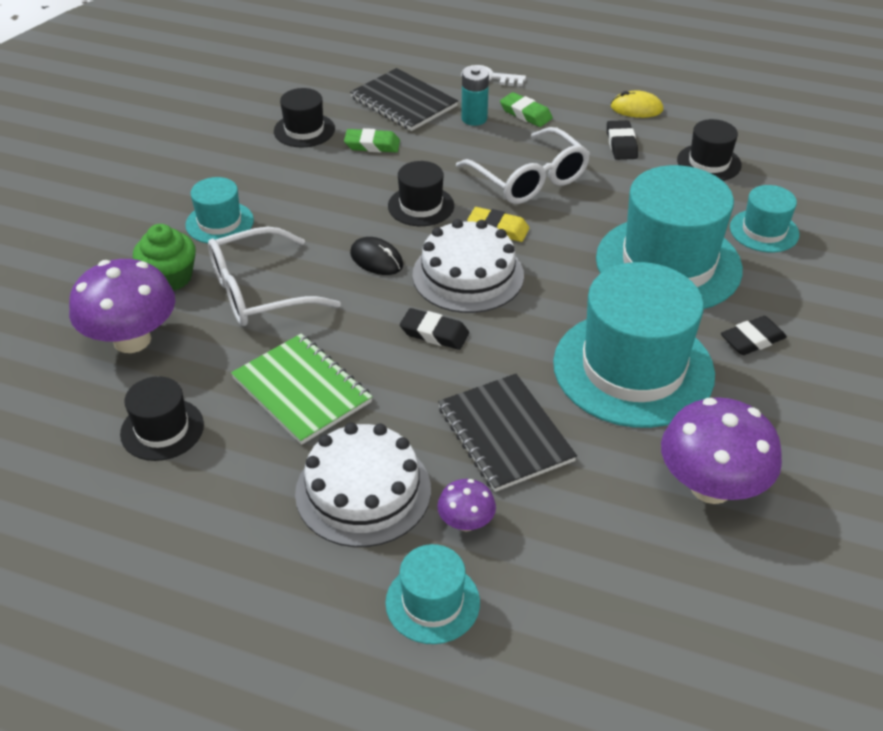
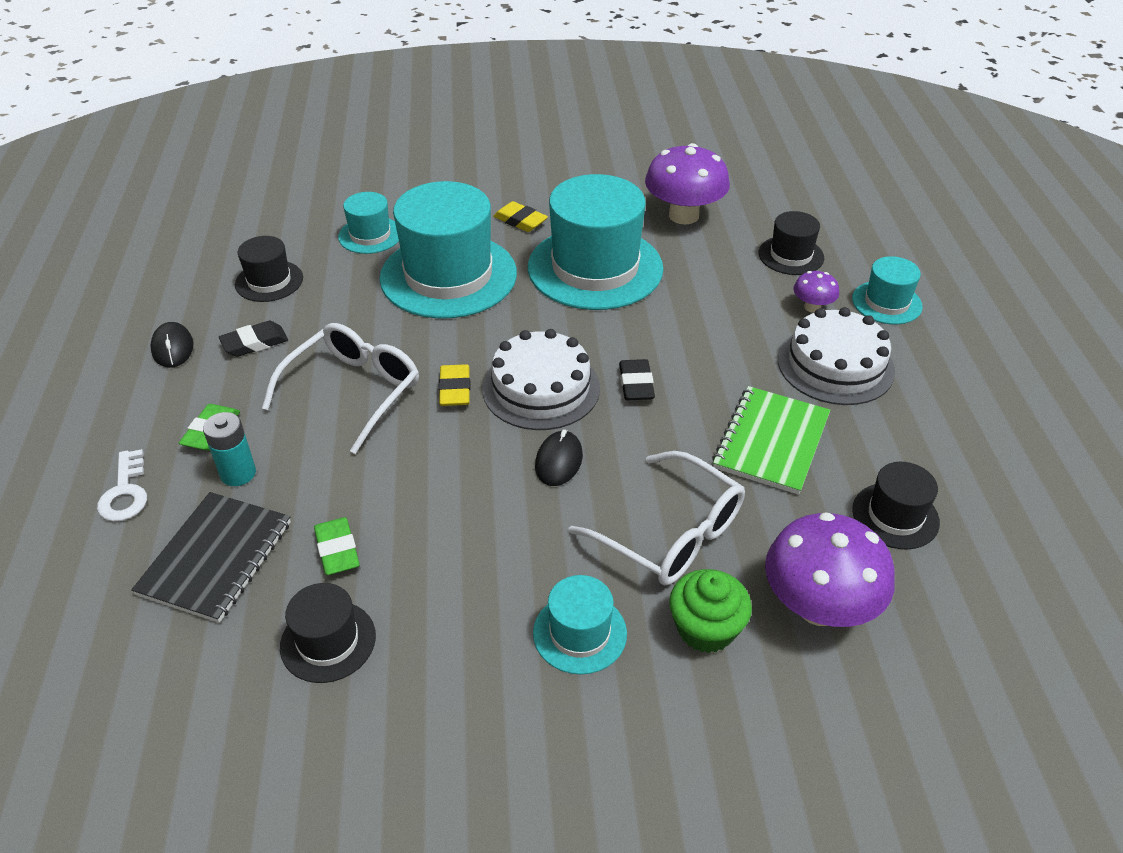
camera: 115 degrees left, 0 degrees up
(421, 206) = (446, 459): black hat -> black hat (791, 255)
(505, 434) = (716, 312): black notebook -> none
(636, 108) = (172, 348): yellow mouse -> black mouse
(752, 340) = (520, 221): black eraser -> yellow eraser

